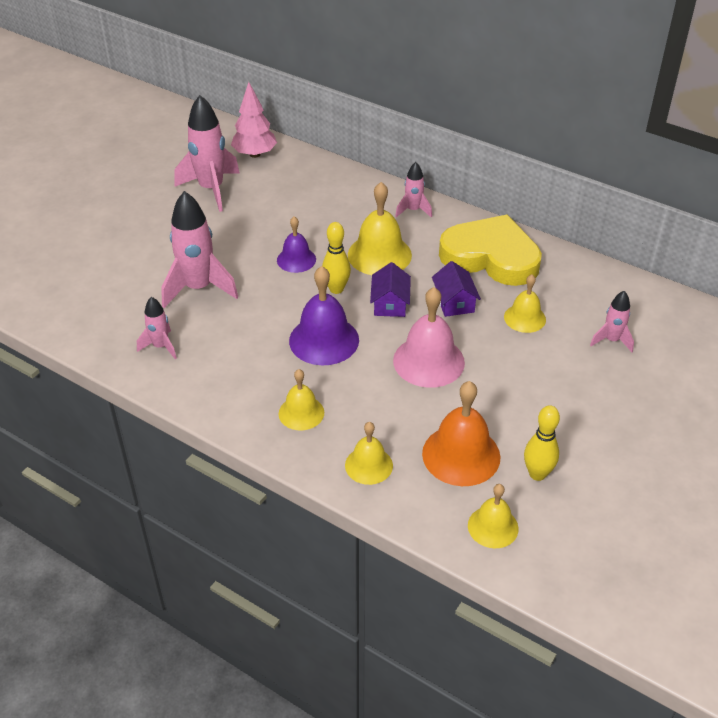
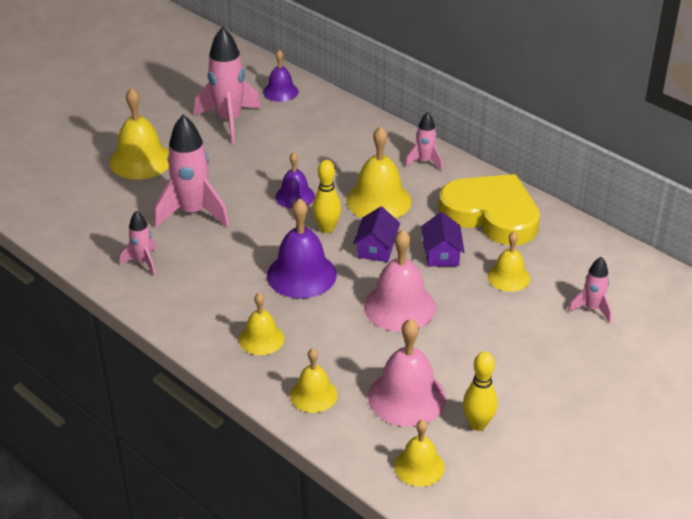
camera: 10 degrees right, 5 degrees down
(132, 239) = (141, 160): none -> yellow bell
(254, 154) = (280, 91): pink tree -> purple bell
(461, 455) = (407, 397): orange bell -> pink bell

